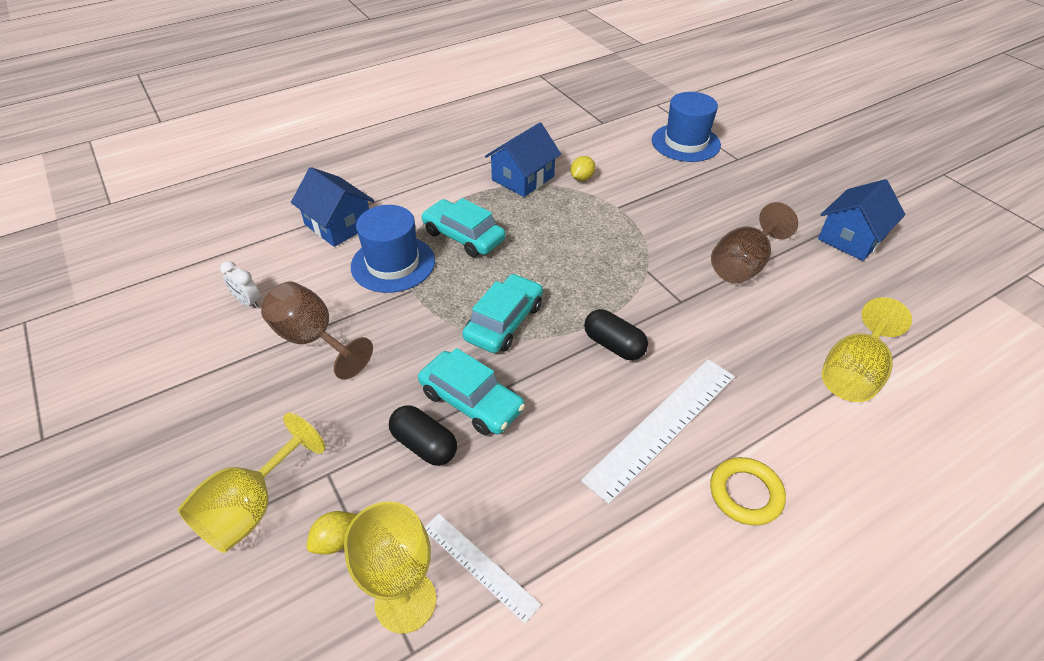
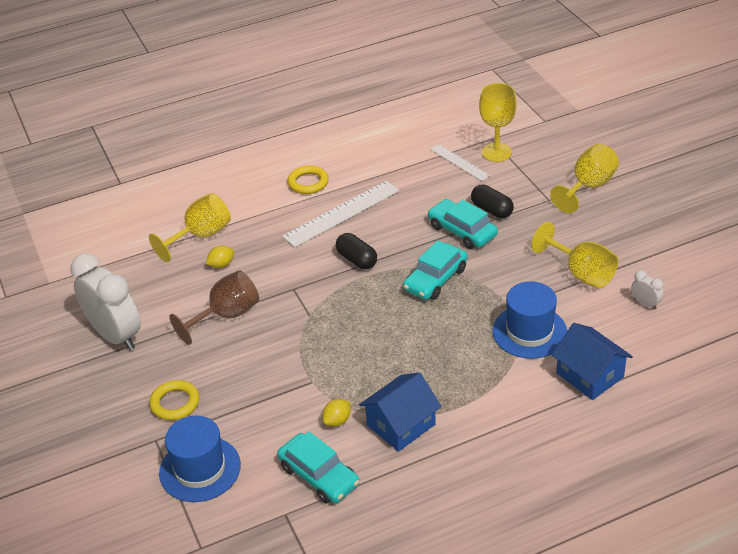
camera: 170 degrees left, 5 degrees down
(313, 339) = (581, 273): brown goblet -> yellow goblet
(335, 541) = (537, 173): yellow lemon -> yellow lemon (221, 265)
(463, 236) = (466, 356): turquoise car -> turquoise car (319, 476)
(740, 184) = (175, 403): none -> yellow ring
(851, 238) = (115, 336): blue house -> white clock

